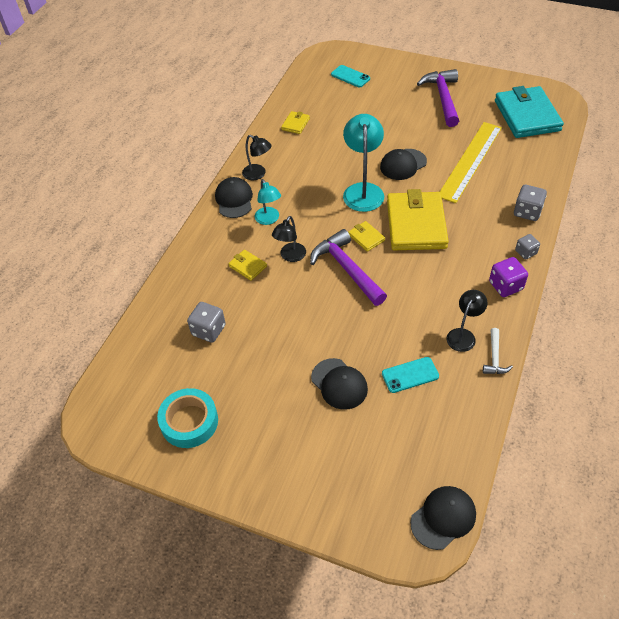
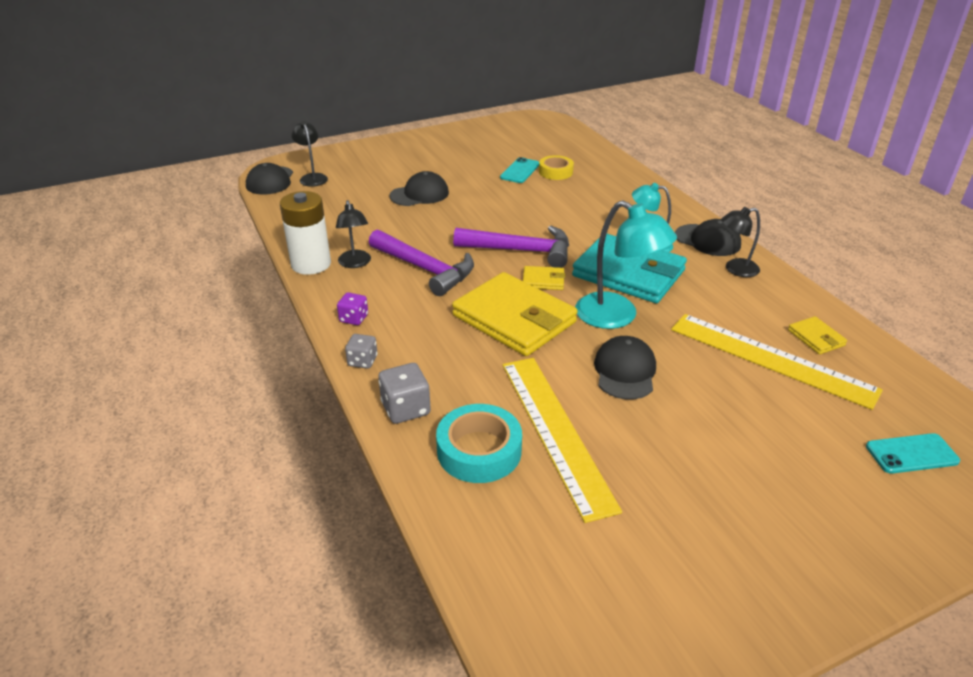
camera: 130 degrees right, 15 degrees down
(189, 422) = (488, 141): turquoise tape -> turquoise tape (479, 451)
(208, 330) = (555, 172): grey dice -> yellow tape
(247, 266) = (600, 210): yellow wallet -> none
(290, 256) = (581, 233): black lamp -> black lamp (312, 177)
(332, 129) = (771, 359): none -> yellow ruler
(339, 384) = (419, 194): black cap -> black cap turned 150 degrees clockwise
(410, 375) = (372, 222): turquoise phone -> turquoise phone (520, 171)
(443, 98) = (742, 517): purple hammer -> purple hammer (425, 269)
(494, 357) = (311, 264): white hammer -> white battery
(505, 286) = (354, 318): purple dice -> purple dice, size x0.65
(527, 116) = (577, 585): turquoise wallet -> turquoise wallet (628, 273)

